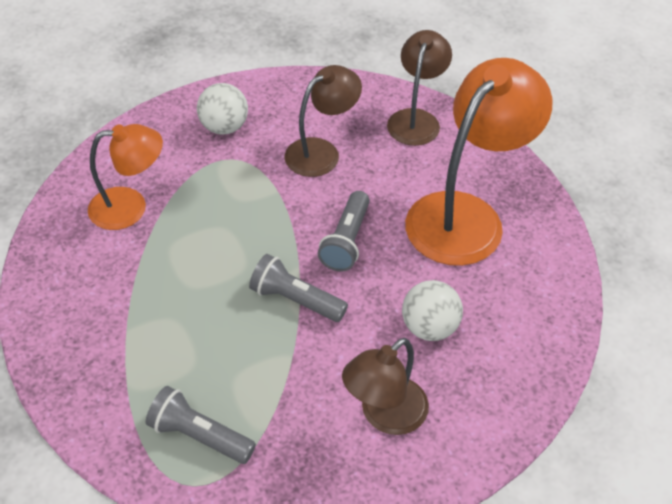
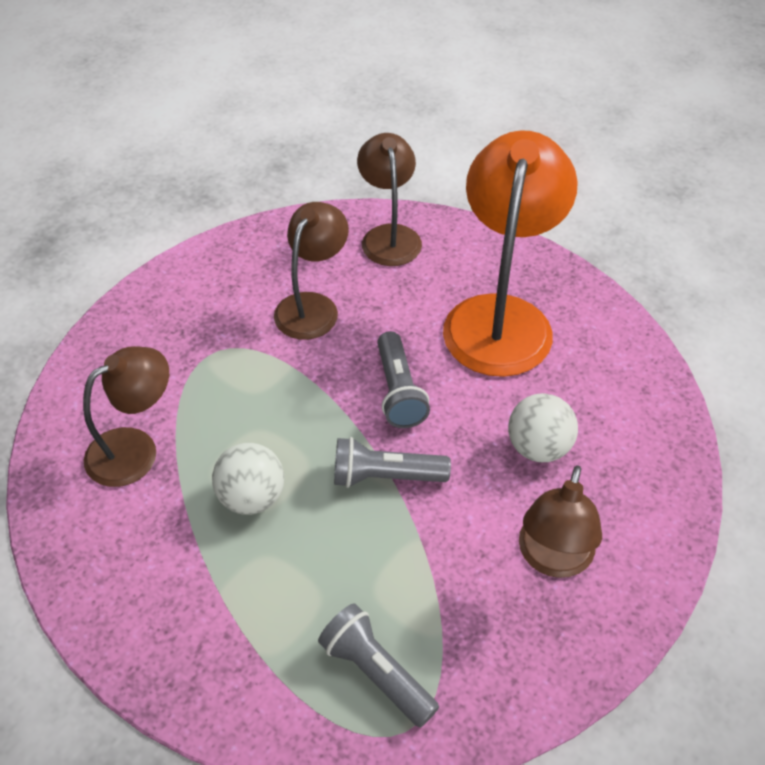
camera: 25 degrees left, 0 degrees up
(130, 207) = (135, 449): orange lamp -> brown lamp
(199, 436) = (376, 673): grey flashlight -> grey flashlight turned 45 degrees clockwise
(224, 127) = (188, 318): white ball -> white ball (252, 497)

